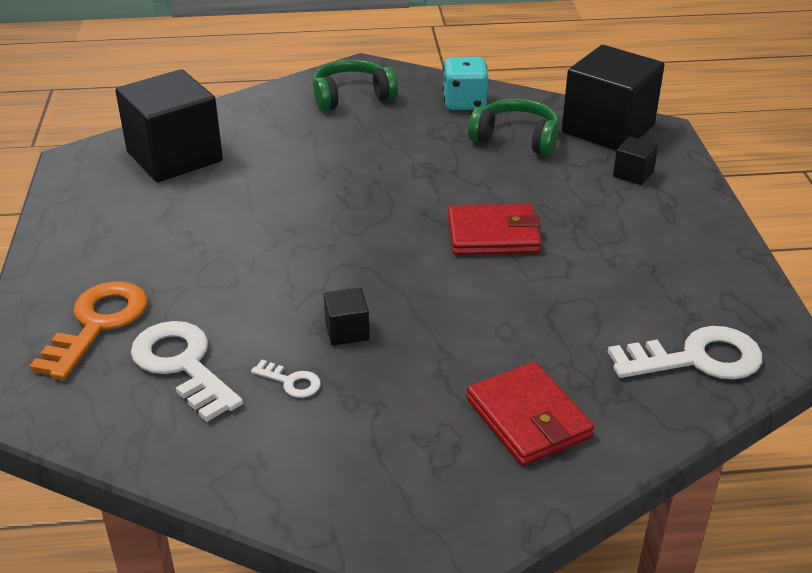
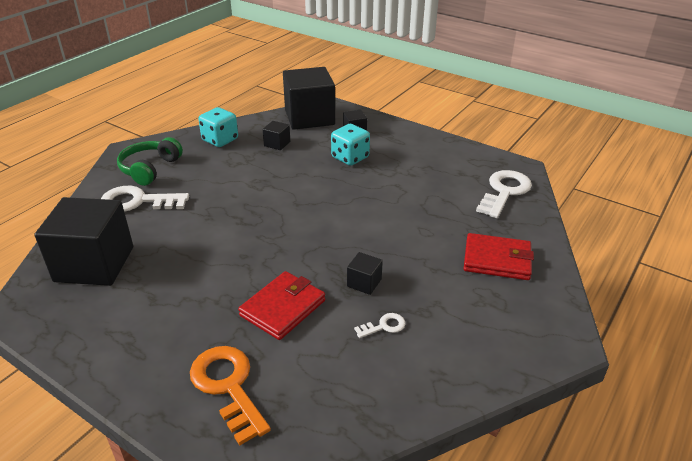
camera: 50 degrees left, 0 degrees up
(182, 365) = (318, 365): white key -> white key (138, 202)
(493, 235) = (346, 194): red wallet -> red wallet (283, 308)
(516, 139) = (277, 144): green headphones -> black cube
(571, 200) = (350, 158): none -> turquoise dice

